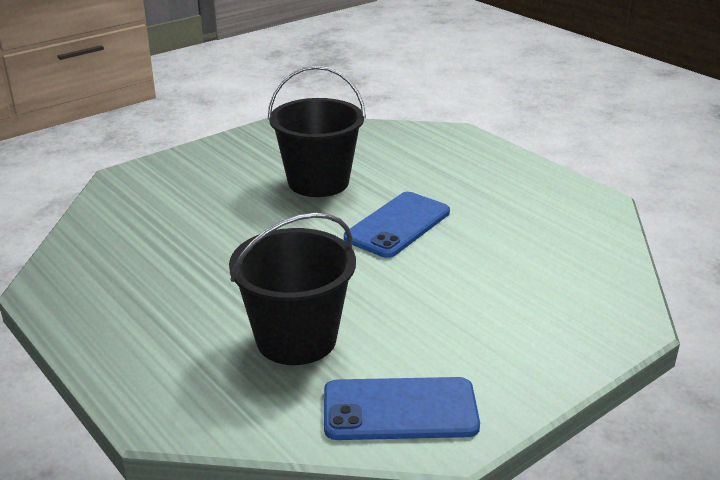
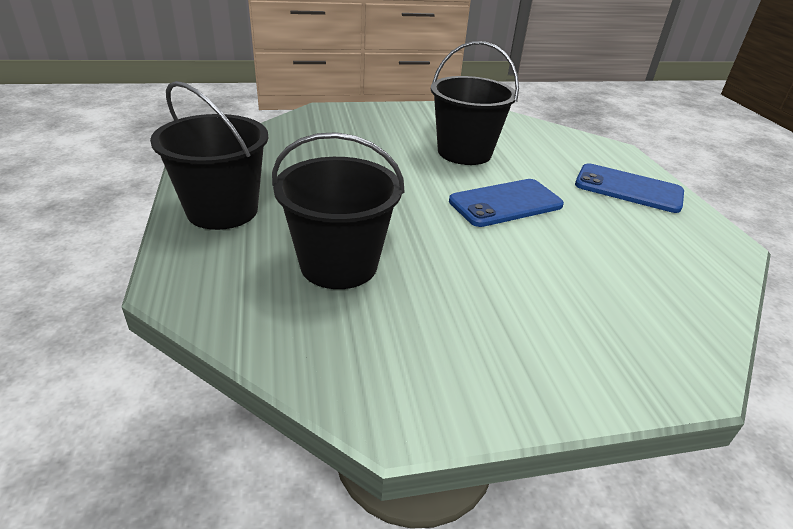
camera: 25 degrees right, 5 degrees up
(128, 329) = (222, 210): none -> black bucket
(400, 410) = (374, 365): blue phone -> blue phone (628, 189)

